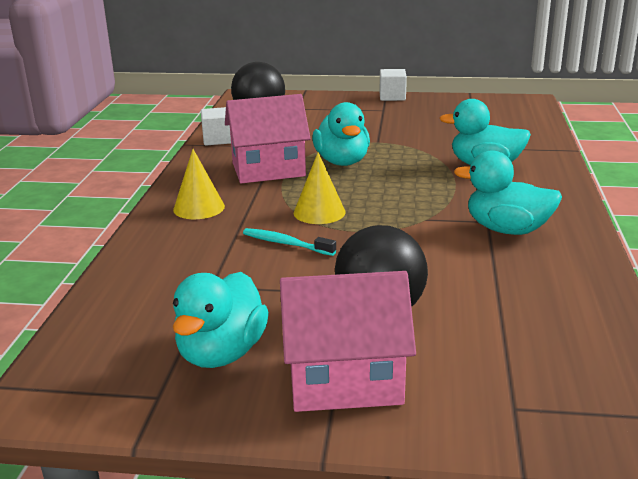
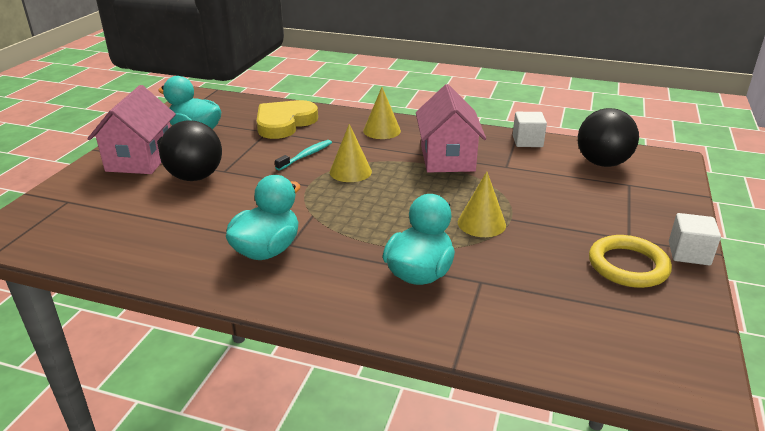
camera: 100 degrees right, 5 degrees up
(177, 277) = (284, 123): none -> yellow heart
(342, 162) = (456, 192): turquoise duck -> none
(392, 150) = (481, 223): none -> yellow cone
(420, 110) = (628, 266): none -> yellow ring

